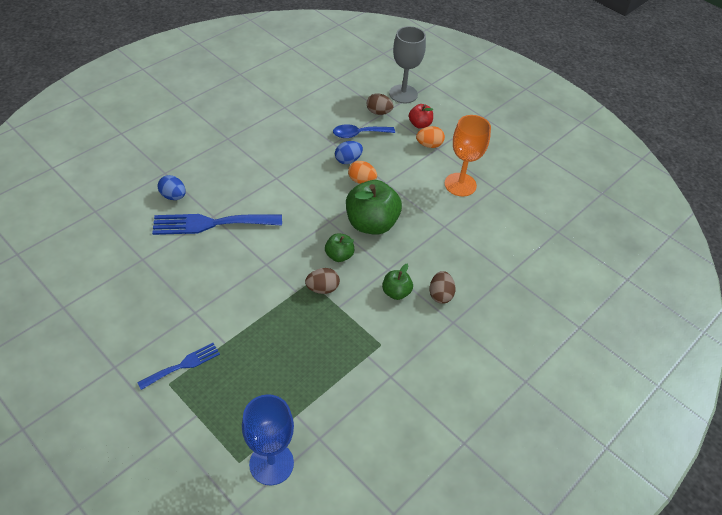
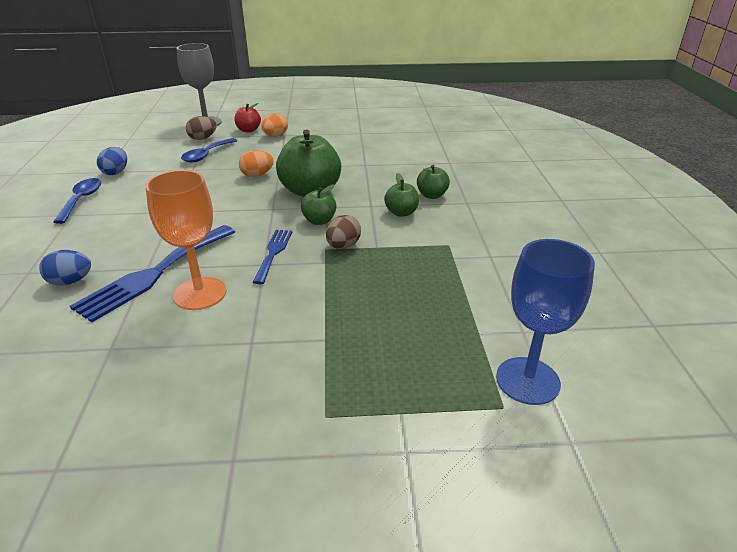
camera: 45 degrees left, 15 degrees down
(183, 365) = (313, 389): blue fork -> blue fork (273, 253)
(245, 128) = (81, 200): none -> blue spoon
(348, 160) = (224, 171): blue egg -> blue egg (116, 172)
(440, 295) = (432, 195): brown egg -> green apple
(460, 184) = (335, 142): orange goblet -> orange goblet (200, 293)

